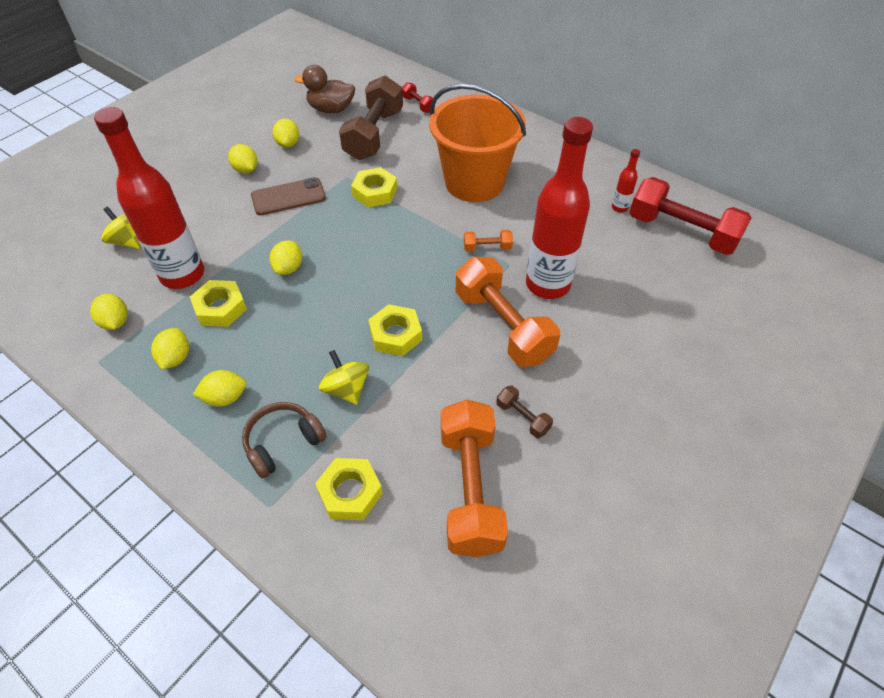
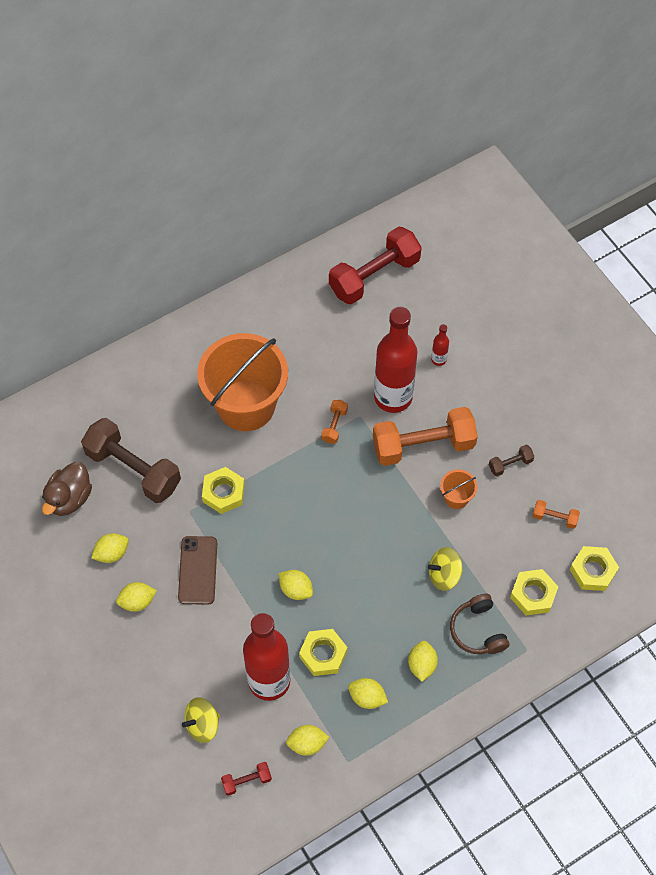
camera: 70 degrees left, 10 degrees up
(288, 144) = (112, 553): yellow lemon -> yellow lemon turned 45 degrees counterclockwise
(395, 335) = (403, 525): yellow nut -> yellow nut (593, 571)
(418, 105) = (101, 414): red dumbbell -> red dumbbell (246, 781)
(451, 374) = (456, 498): none -> orange bucket
(470, 489) = (554, 518): orange dumbbell -> orange dumbbell, size x0.44
(619, 208) = (327, 306): red bottle -> red bottle (438, 359)

